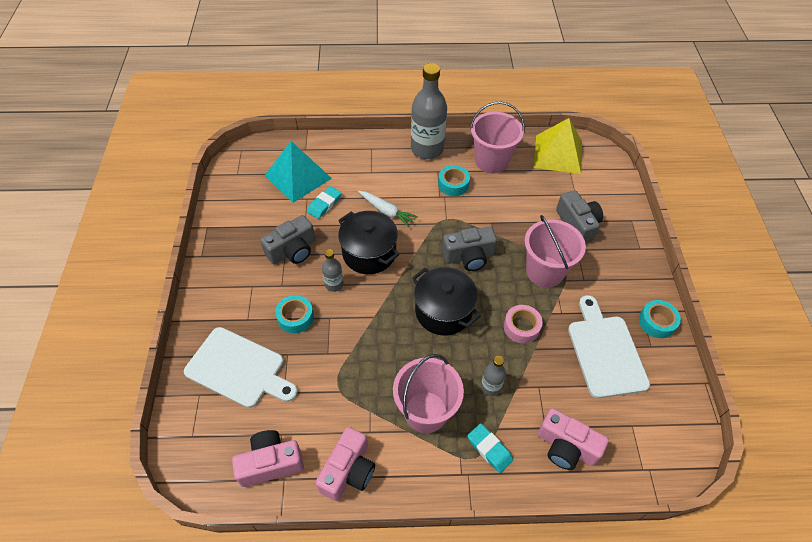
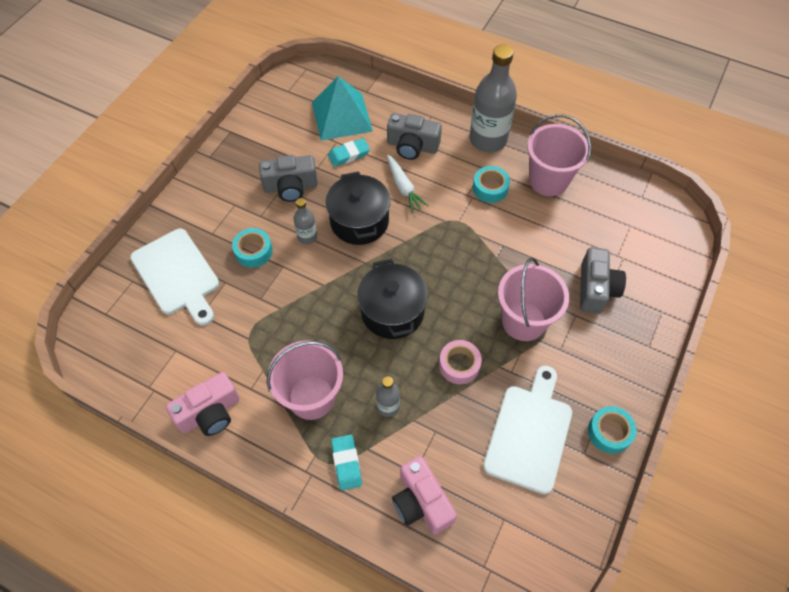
camera: 30 degrees right, 5 degrees up
(270, 463) = (151, 371): pink camera -> none
(468, 256) = (455, 269): grey camera -> grey camera (412, 146)
(558, 154) = (629, 203): yellow pyramid -> none

